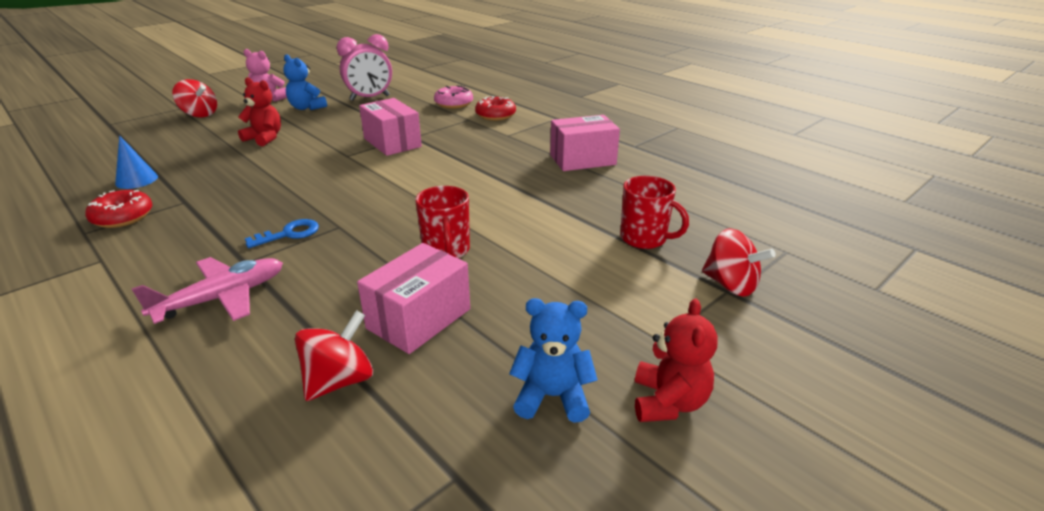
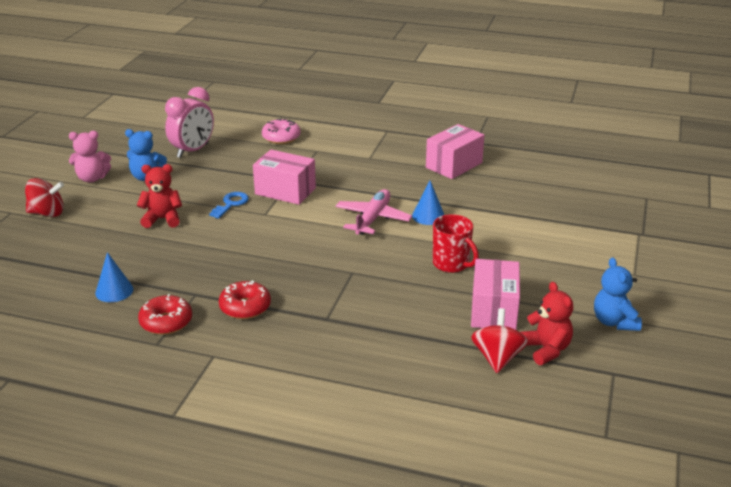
camera: 30 degrees left, 0 degrees up
(222, 298) = (351, 344): pink plane -> pink plane (373, 219)
(289, 234) = (325, 289): blue key -> blue key (231, 204)
(490, 197) = (428, 216): none -> blue cone
(495, 115) = (334, 141): red donut -> red donut (245, 307)
(552, 396) = (614, 322): blue teddy bear -> blue teddy bear turned 75 degrees counterclockwise
(644, 238) = (561, 215): red mug -> none
(668, 402) = (669, 303): red teddy bear -> red teddy bear (546, 349)
(730, 285) = (637, 229): red spinning top -> none

